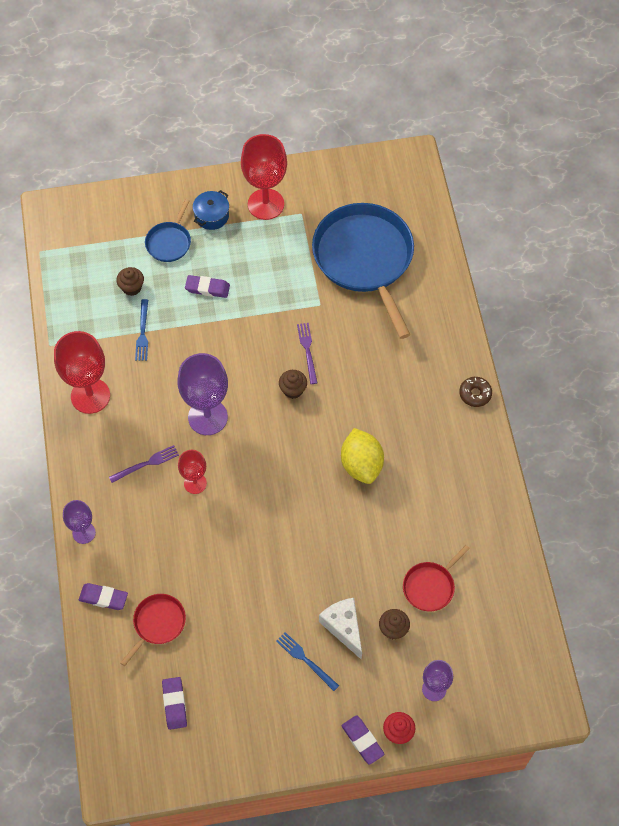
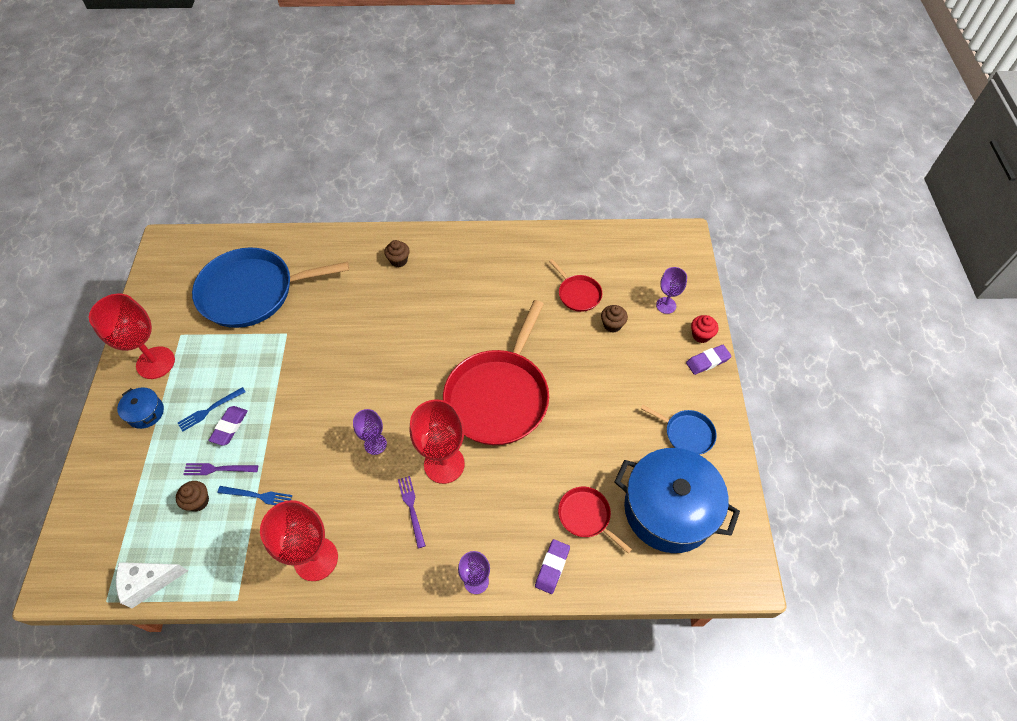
camera: 80 degrees left, 5 degrees down
(169, 242) = (158, 457): blue pan -> blue pan (686, 433)
(174, 704) = (669, 509): purple eraser -> blue pot
(195, 483) = (444, 464): red goblet -> red goblet, size x1.78
(207, 417) = (375, 444): purple goblet -> purple goblet, size x0.56
(279, 521) = (499, 396): none -> red pan
(293, 390) = (368, 367): brown cupcake -> brown cupcake (399, 260)
(306, 660) = (634, 393): blue fork -> blue fork (210, 410)
(307, 351) = (331, 350): purple fork -> purple fork (218, 469)
(343, 627) = (607, 360): white cheese -> white cheese (149, 582)
(361, 465) = (457, 325): yellow lemon -> none
(475, 394) = (412, 237): brown donut -> none

